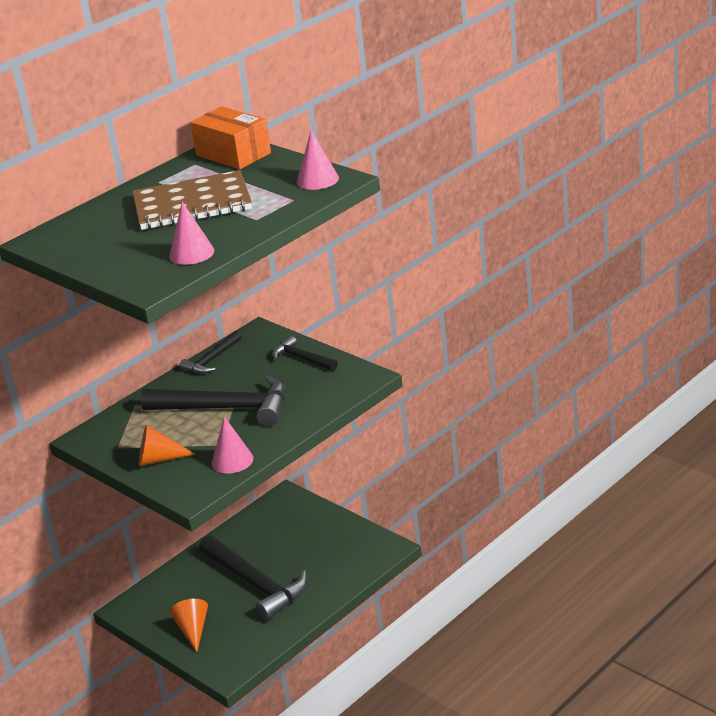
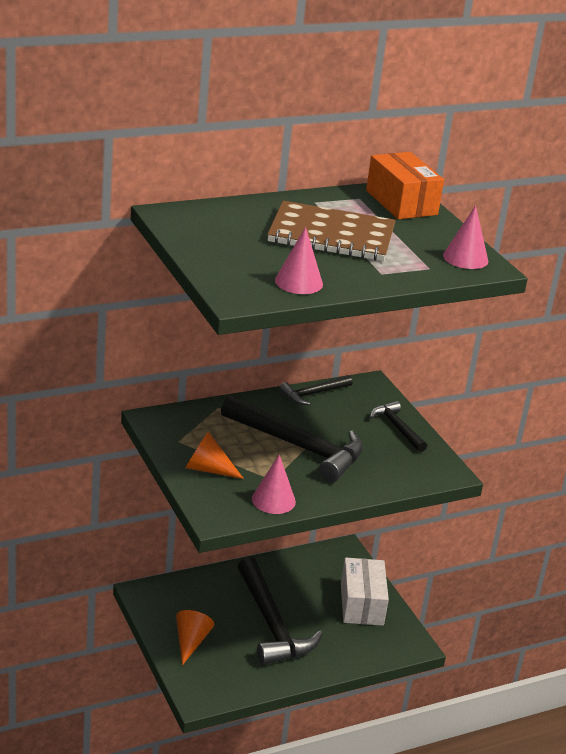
camera: 15 degrees right, 0 degrees up
(325, 534) = (362, 604): none -> white box

